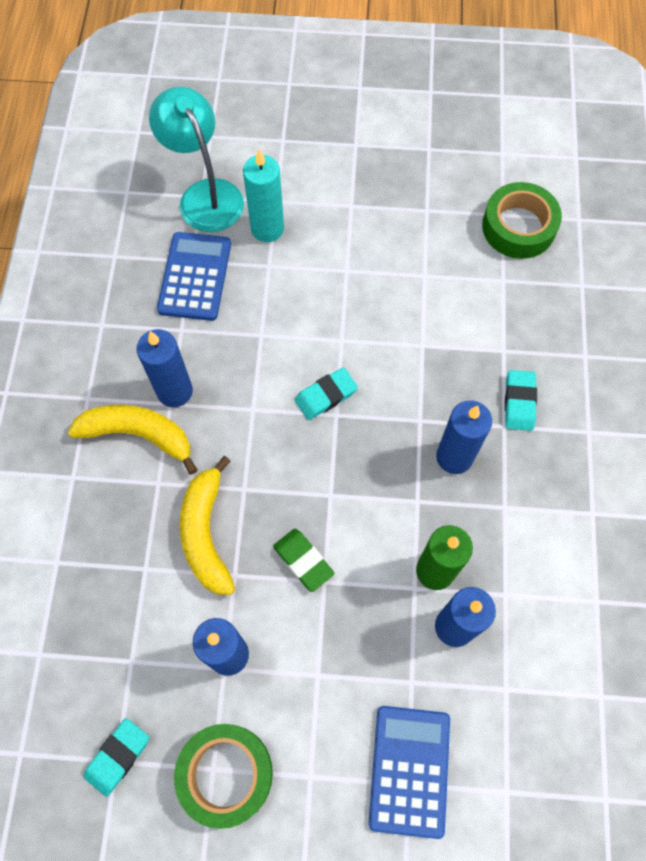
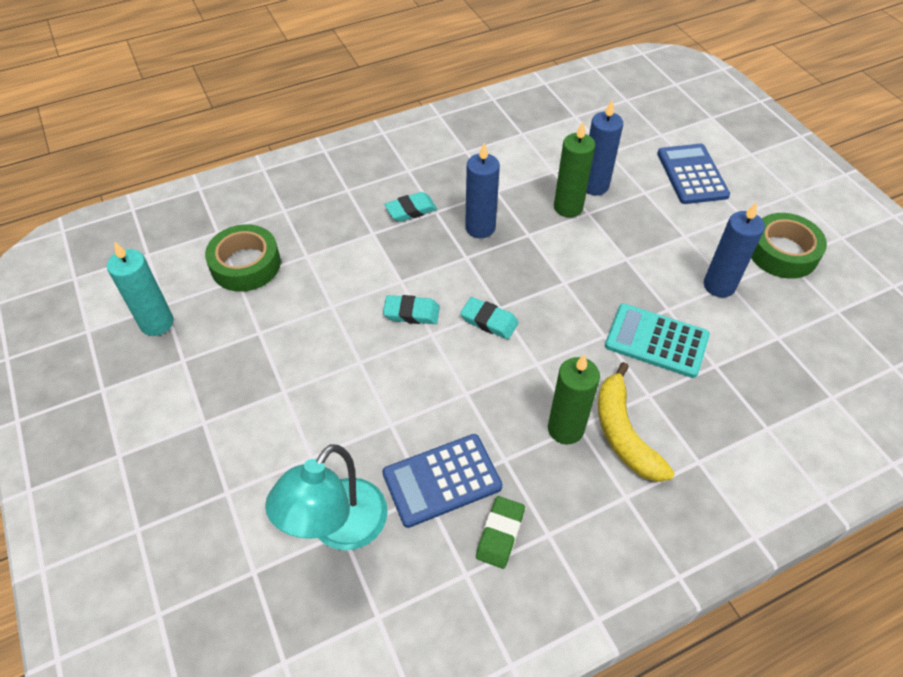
camera: 120 degrees left, 15 degrees down
(118, 756) = (834, 311): turquoise eraser -> turquoise eraser (411, 313)
(175, 391) = (565, 429): blue candle -> green candle
(206, 533) = (656, 341): yellow banana -> turquoise calculator
(267, 229) = (349, 447): turquoise candle -> turquoise candle (157, 323)
(303, 561) = (623, 275): green eraser -> green eraser (500, 534)
(409, 770) = (692, 174): blue calculator -> blue calculator turned 105 degrees clockwise

